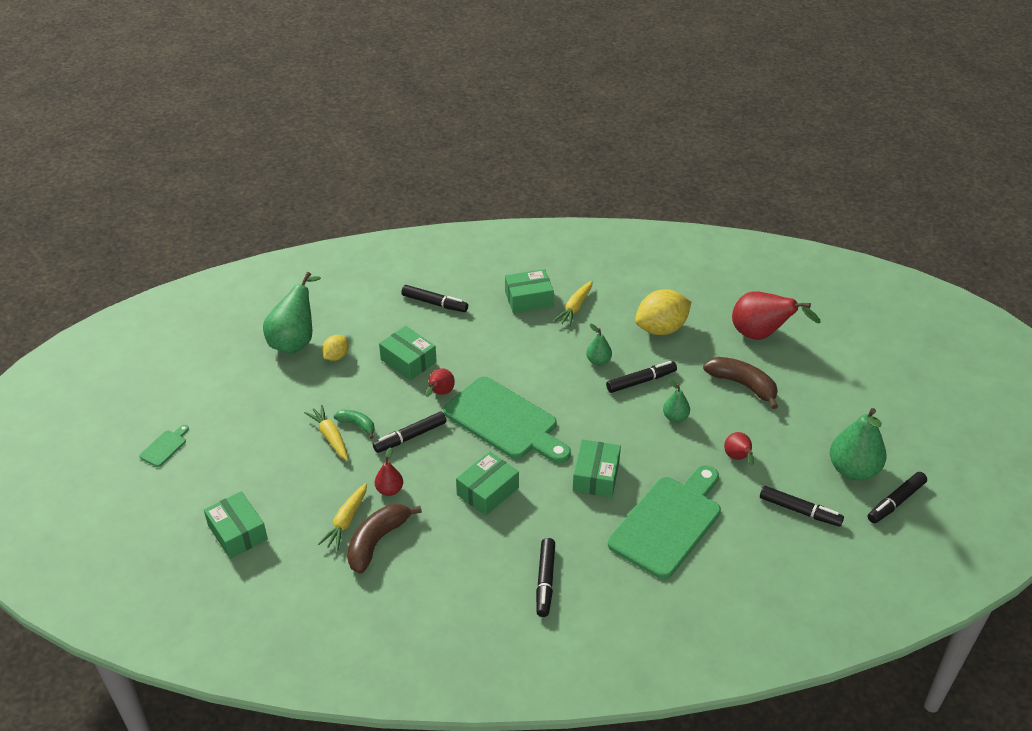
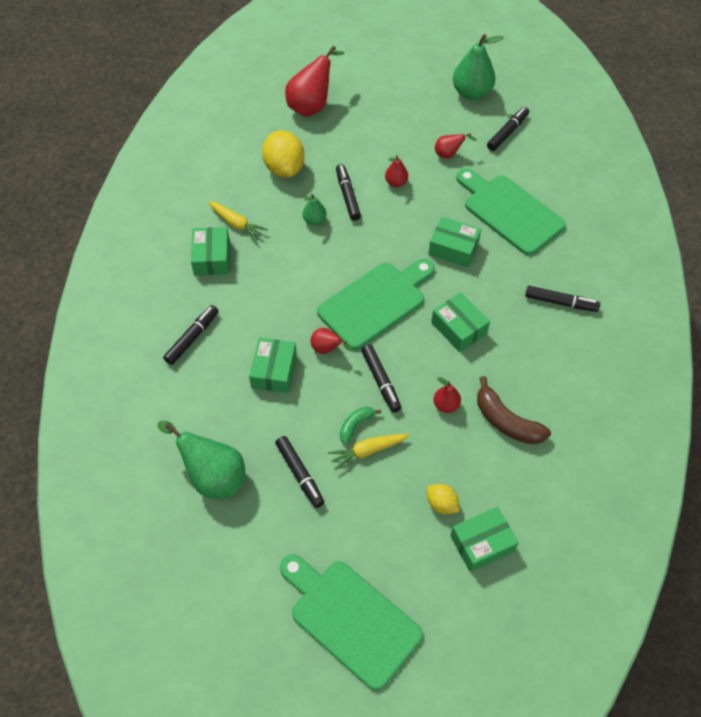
camera: 80 degrees left, 15 degrees up
(165, 447) = (350, 619): green cutting board -> green cutting board, size x2.49
(336, 356) = (249, 437): yellow lemon -> yellow lemon (441, 504)
(346, 521) = (479, 445): yellow carrot -> none
(408, 361) = (274, 371): green box -> green box turned 45 degrees counterclockwise
(675, 417) = (396, 182): green pear -> red pear
(743, 385) = (368, 131): brown banana -> none
(896, 502) = (505, 79): black marker -> black marker (300, 474)

